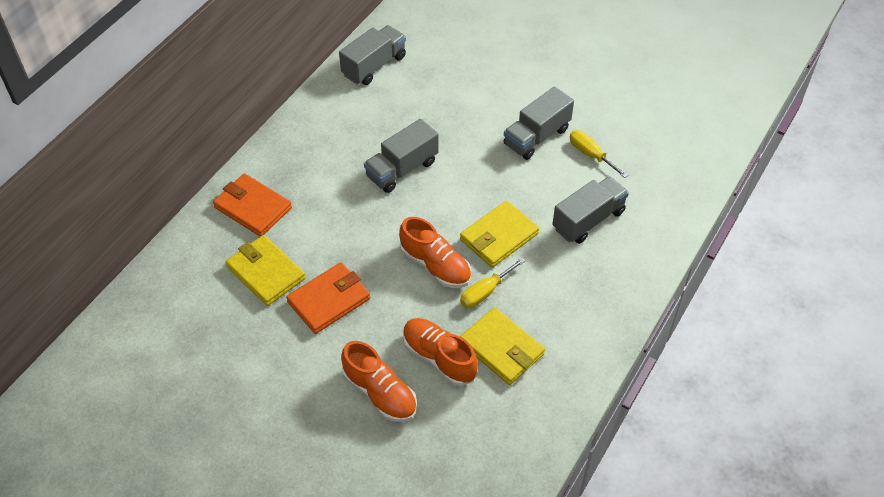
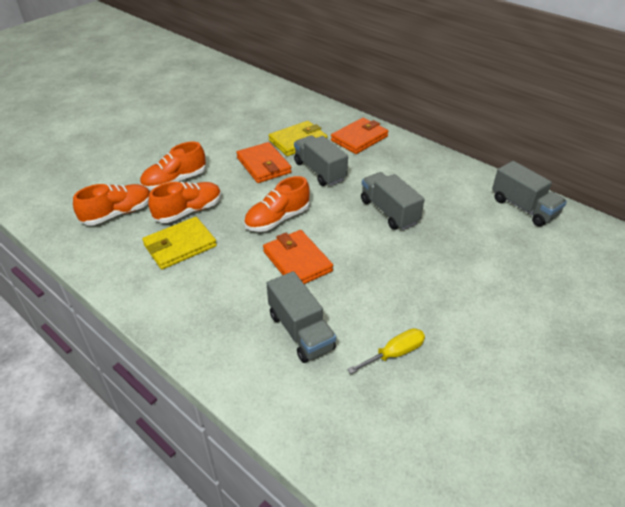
camera: 100 degrees right, 10 degrees down
(460, 436) = (118, 213): none -> orange shoe
(485, 292) = (239, 244): yellow screwdriver -> none
(499, 236) = (297, 261): yellow wallet -> orange wallet
(536, 136) = (425, 310): grey truck -> grey truck (320, 171)

